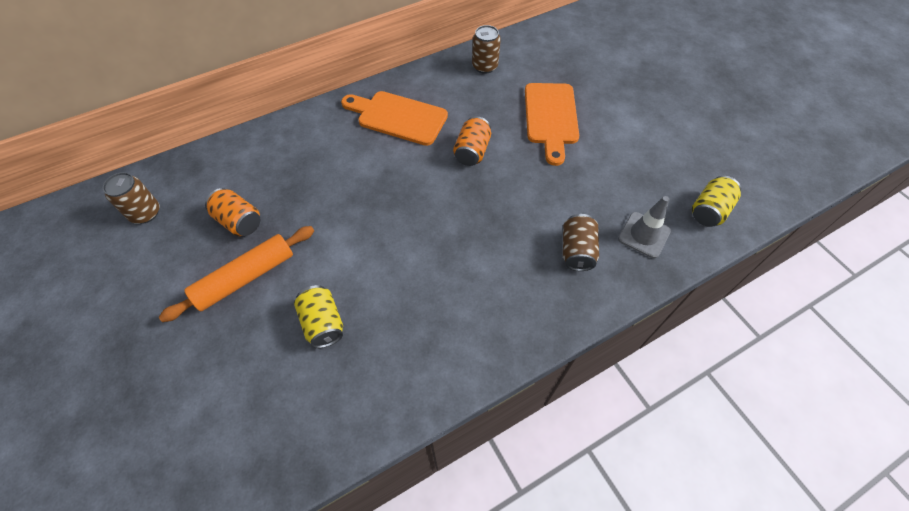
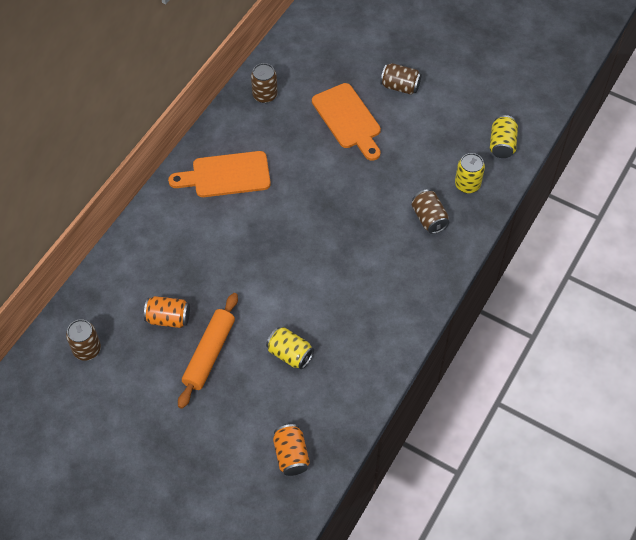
camera: 30 degrees left, 0 degrees up
(472, 151) = (306, 177): orange can -> orange can (291, 455)
(624, 110) = (400, 86): none -> brown can
(644, 235) = (467, 184): grey traffic cone -> yellow can

